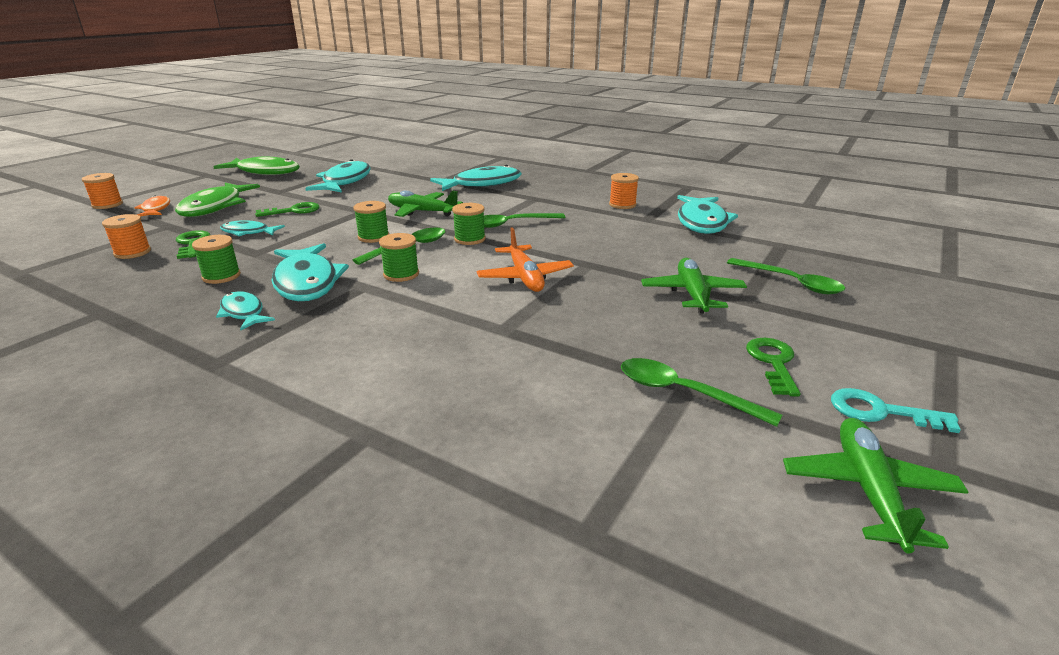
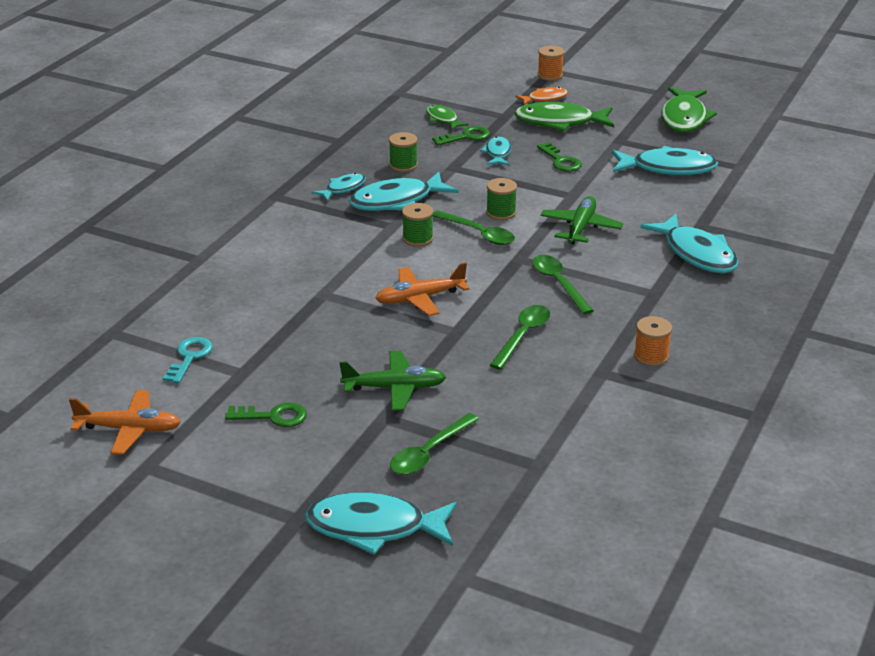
camera: 85 degrees right, 5 degrees up
(132, 252) = (443, 119): orange spool -> green fish
(469, 239) = (507, 263): green spool -> none
(684, 393) = (234, 371): green spoon -> green spoon (523, 336)
(702, 222) = (601, 413): turquoise fish -> turquoise fish (374, 528)
(868, 490) = (129, 429): green plane -> orange plane
(880, 411) = (206, 454): turquoise key -> turquoise key (189, 357)

